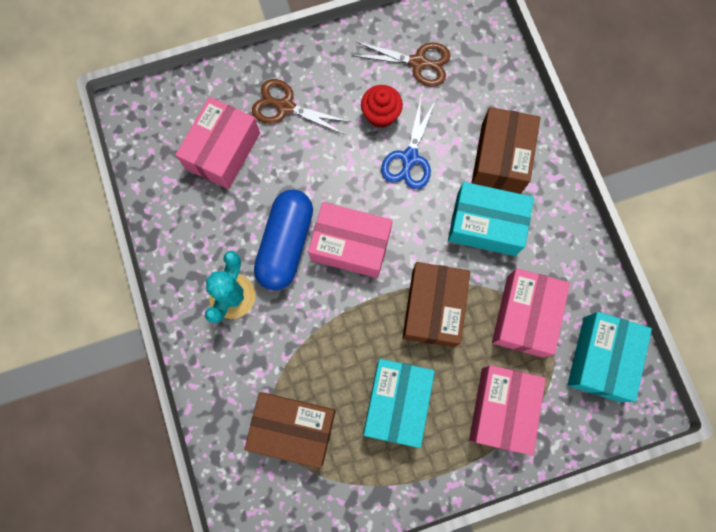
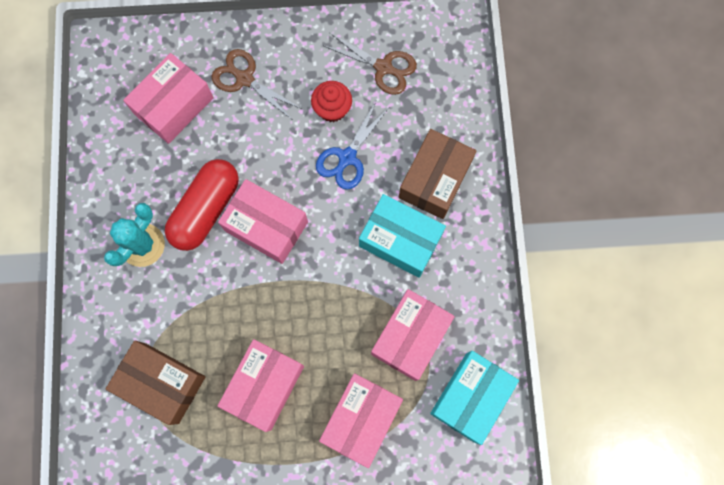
camera: 15 degrees right, 0 degrees up
(286, 244) = (206, 209): blue capsule -> red capsule
(397, 403) = (264, 385): turquoise box -> pink box
(433, 308) = (326, 306): brown box -> none

